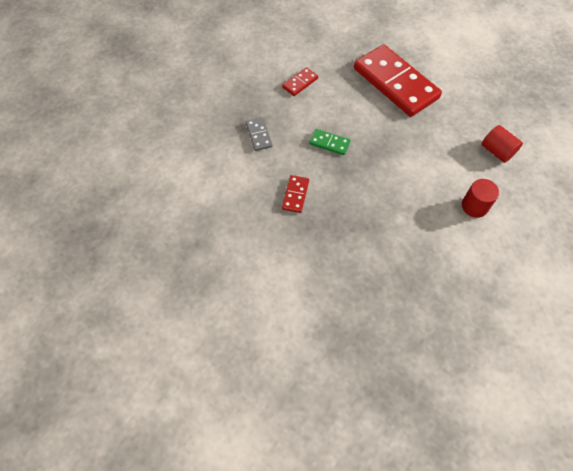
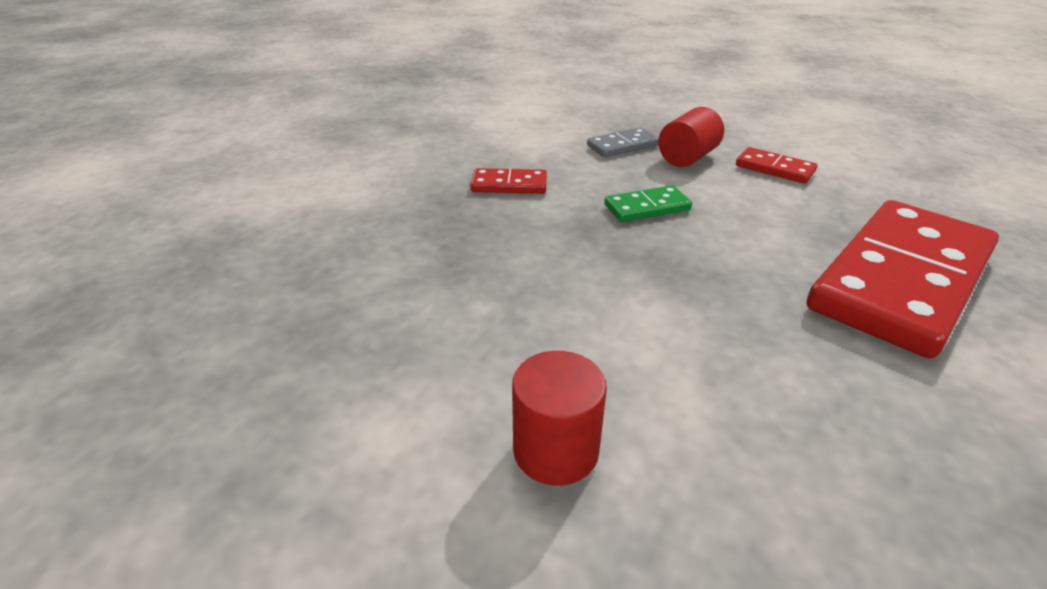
camera: 80 degrees right, 25 degrees down
(329, 143) = (647, 207): green domino -> green domino turned 60 degrees clockwise
(497, 151) = (820, 518): red cylinder -> red cylinder (687, 158)

